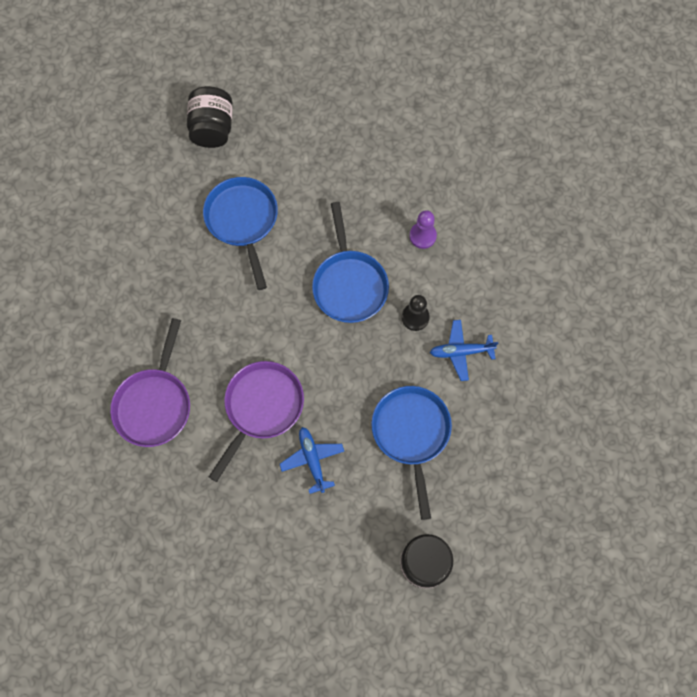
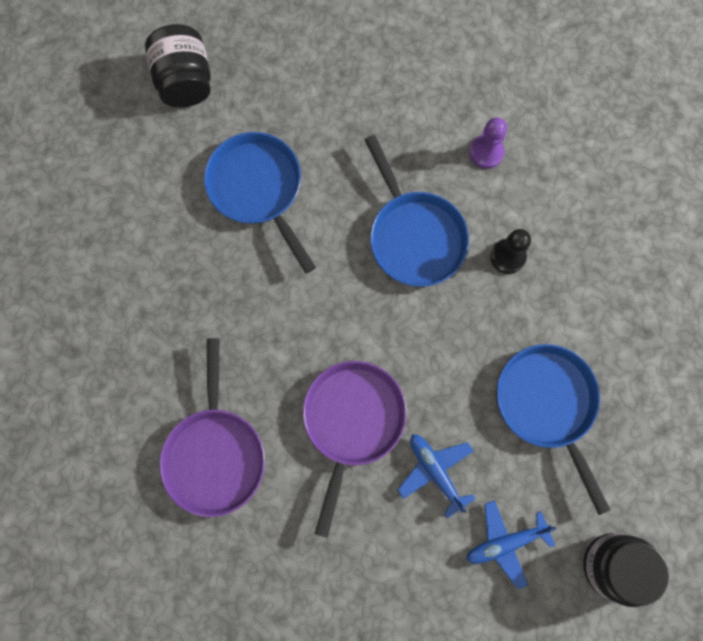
camera: 15 degrees left, 5 degrees up
(461, 352) = (576, 285): blue plane -> blue plane (505, 542)

